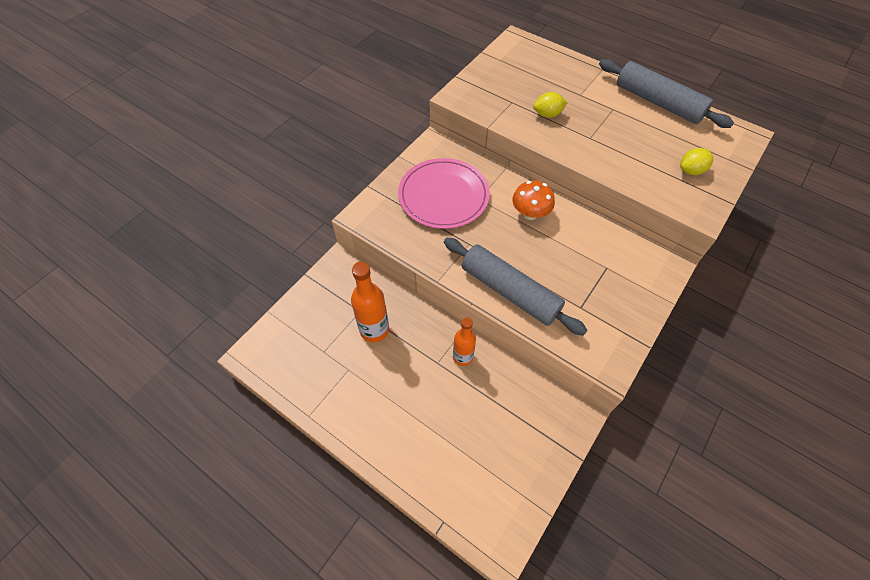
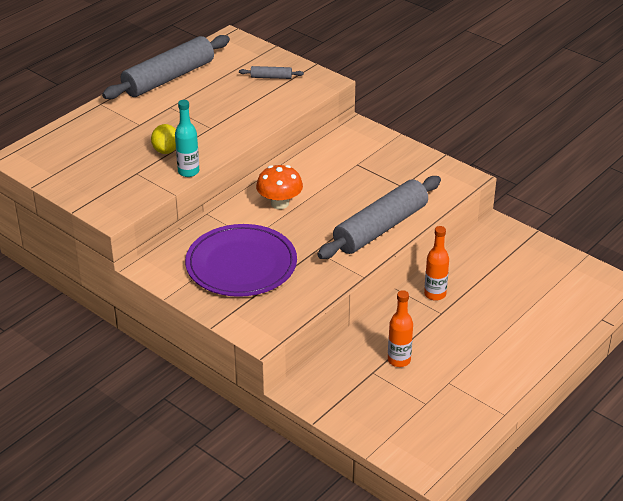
camera: 85 degrees left, 20 degrees down
(374, 330) = (399, 360): orange bottle -> orange bottle, size x0.67
(443, 196) = (241, 264): pink plate -> purple plate
(520, 131) = (188, 172): none -> turquoise bottle
(691, 171) = (271, 77): yellow lemon -> grey rolling pin

